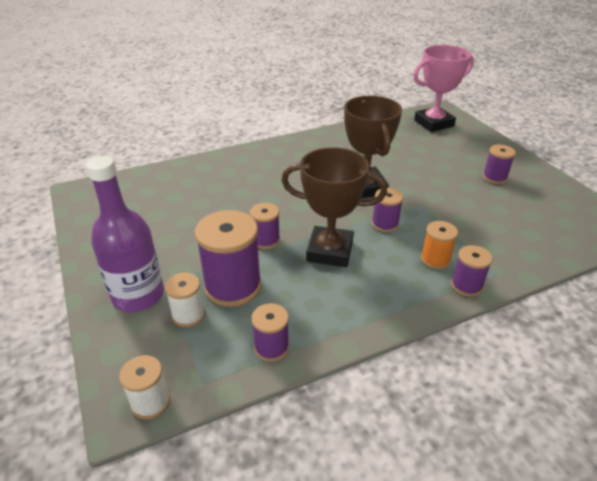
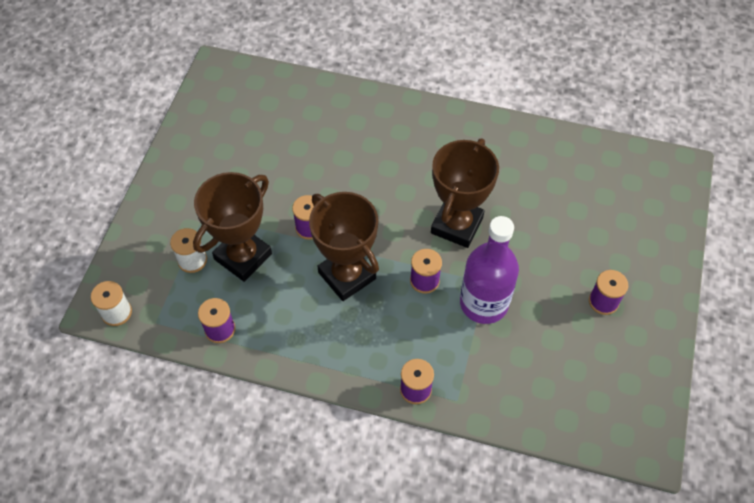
camera: 40 degrees right, 20 degrees up
(138, 295) = (175, 218): purple bottle -> purple bottle (484, 303)
(233, 286) = (243, 257): purple spool -> brown trophy
(433, 123) = (642, 183): pink trophy -> none
(435, 259) = (422, 347): orange spool -> none

